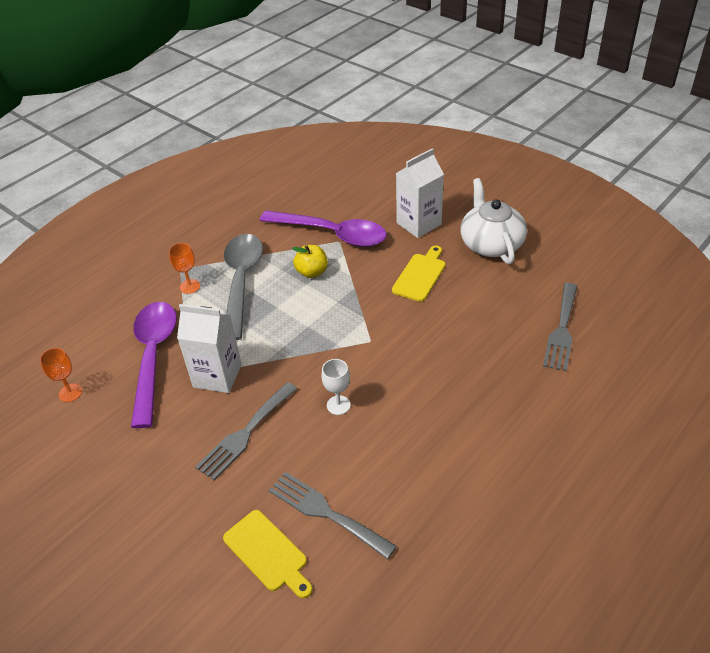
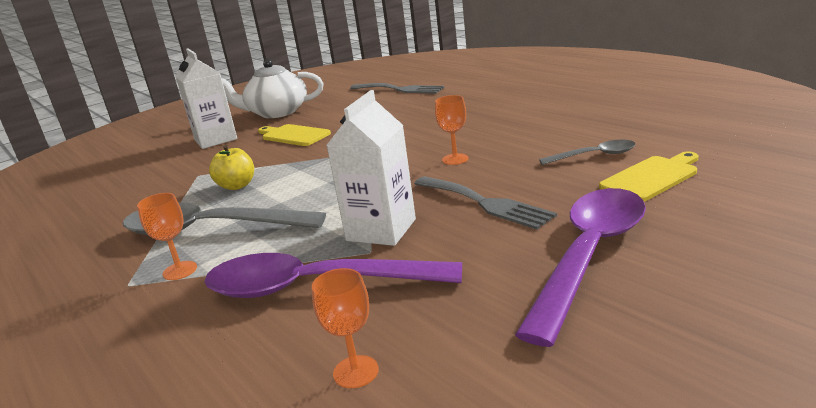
camera: 80 degrees left, 20 degrees down
(326, 512) = (594, 156): grey fork -> grey spoon
(332, 234) = (180, 179): purple spoon -> purple spoon (589, 256)
(338, 405) = (455, 159): white goblet -> orange goblet

